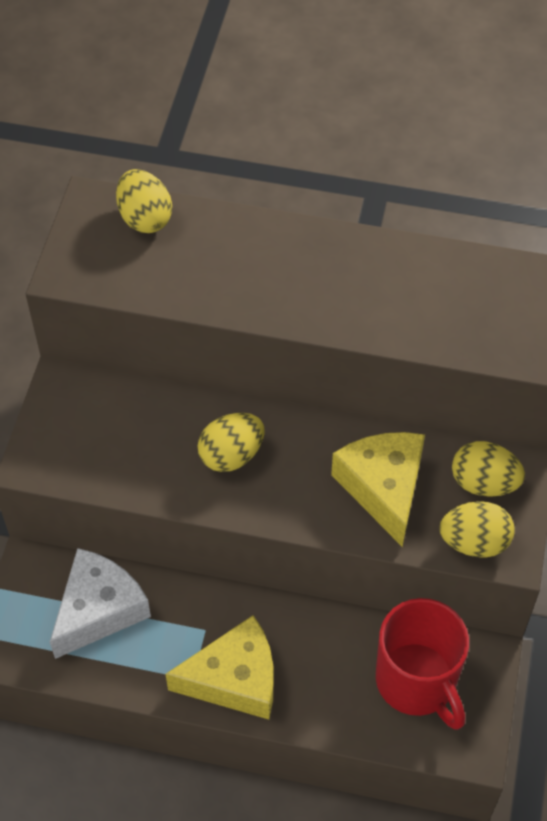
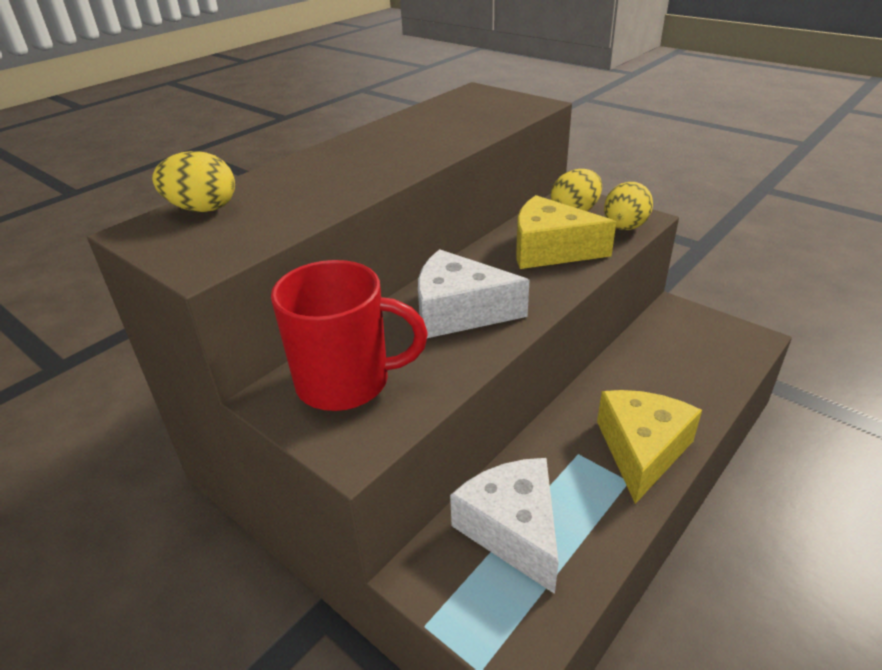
camera: 60 degrees left, 20 degrees down
(231, 455) = (459, 312): yellow egg -> white cheese
(417, 682) = (685, 346): red mug -> red mug (346, 382)

